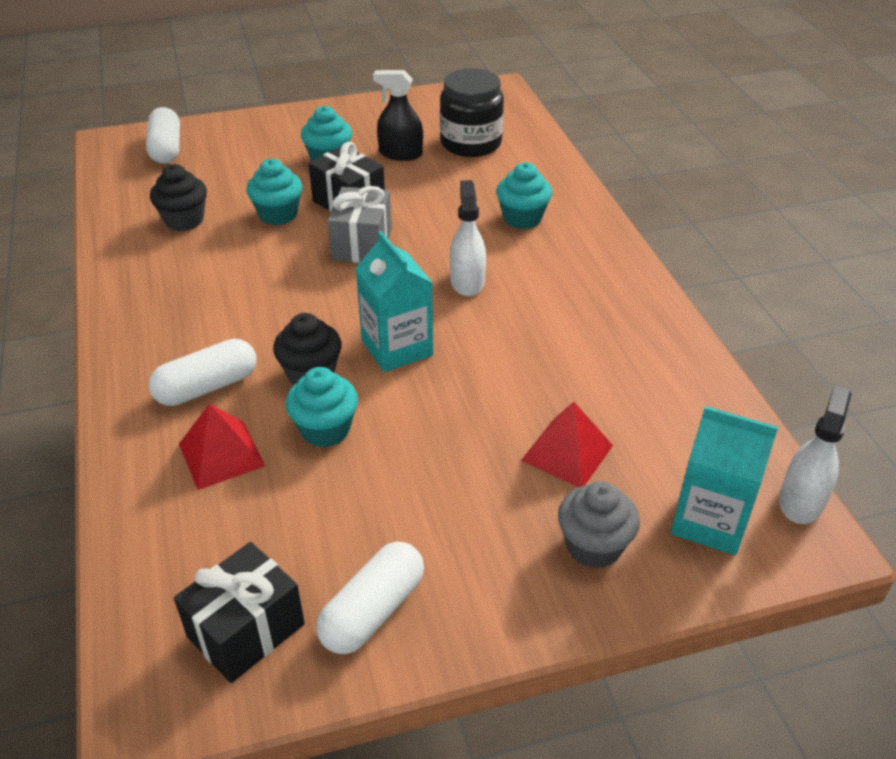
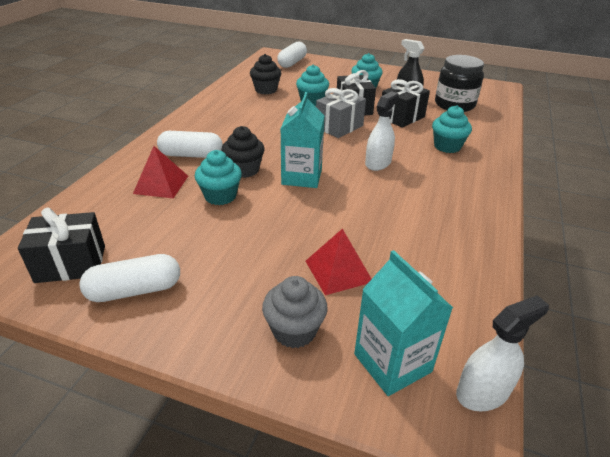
camera: 35 degrees right, 5 degrees down
(426, 192) = (402, 117): none -> black gift

